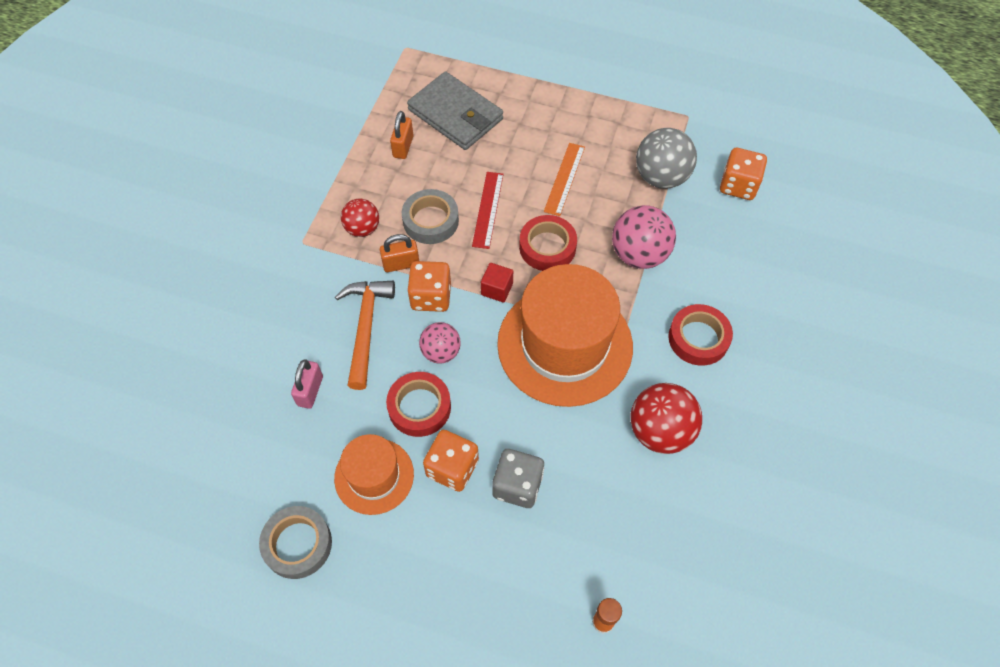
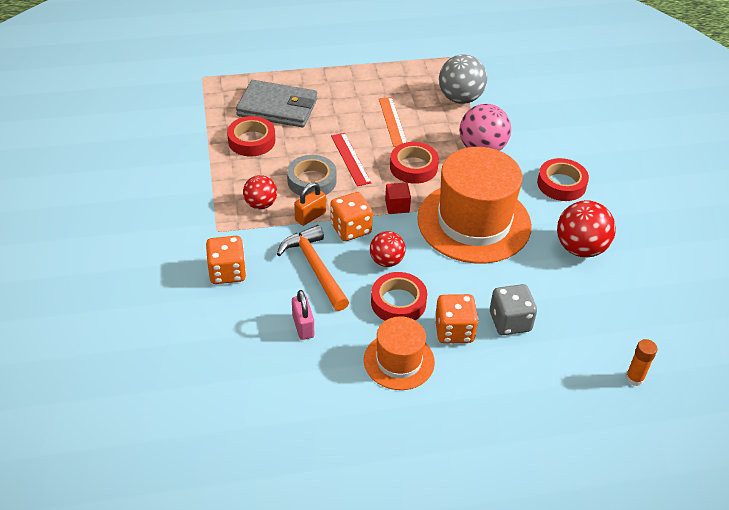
camera: 30 degrees left, 15 degrees down
(297, 544) = (374, 432): grey tape -> none
(403, 146) = (251, 141): orange padlock -> red tape
(441, 352) = (386, 261): pink ball -> red ball
(738, 185) = (516, 86): orange dice -> orange dice (227, 272)

